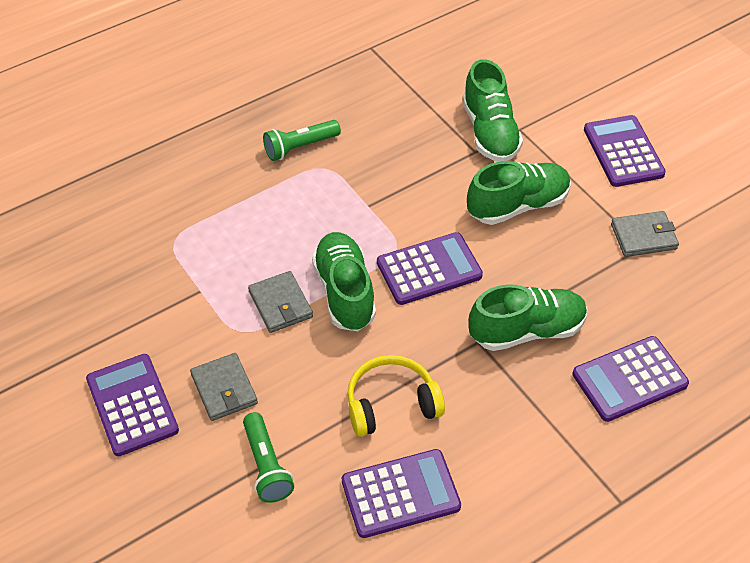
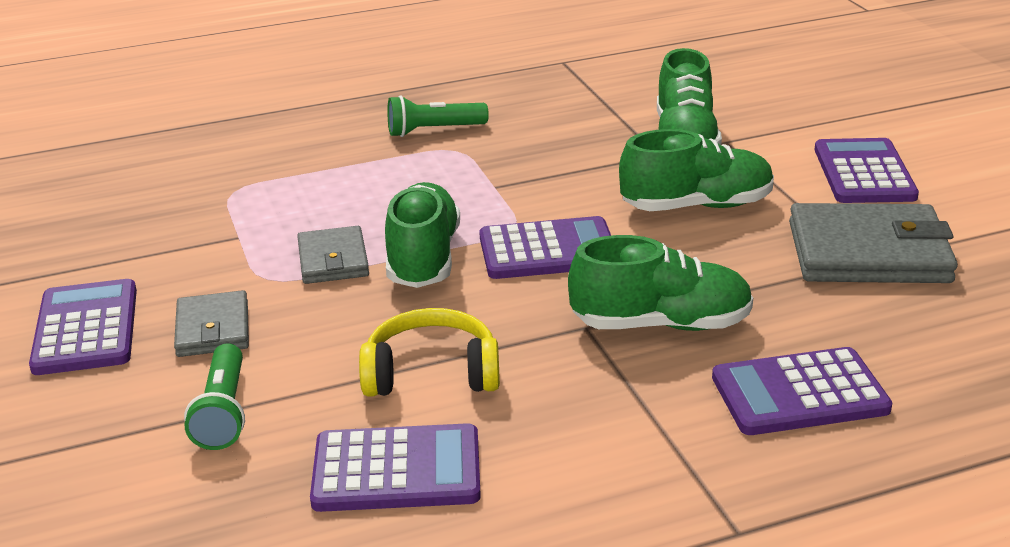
camera: 15 degrees right, 20 degrees down
(643, 236) = (868, 252): grey wallet -> grey wallet, size x1.78

